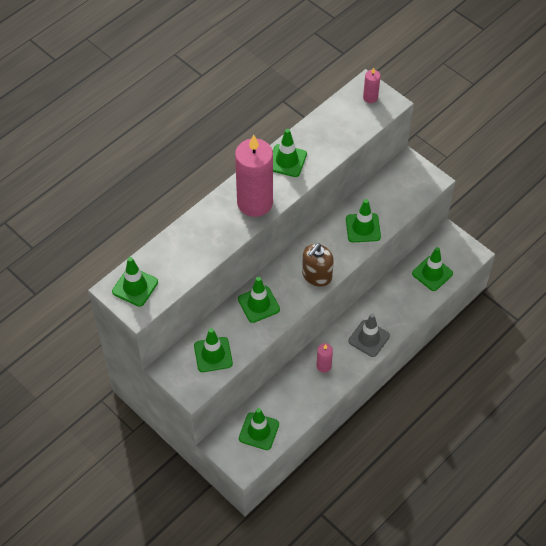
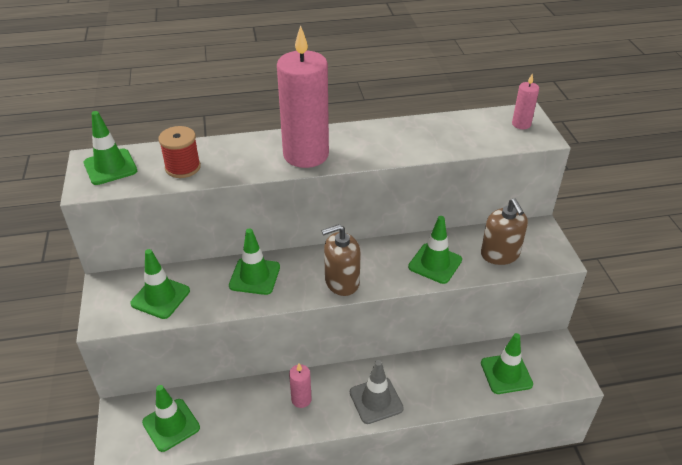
camera: 35 degrees right, 15 degrees down
(184, 259) = (183, 167): none -> red spool
(287, 161) = (376, 137): green traffic cone -> none
(397, 197) = (500, 254): none -> brown soap dispenser

